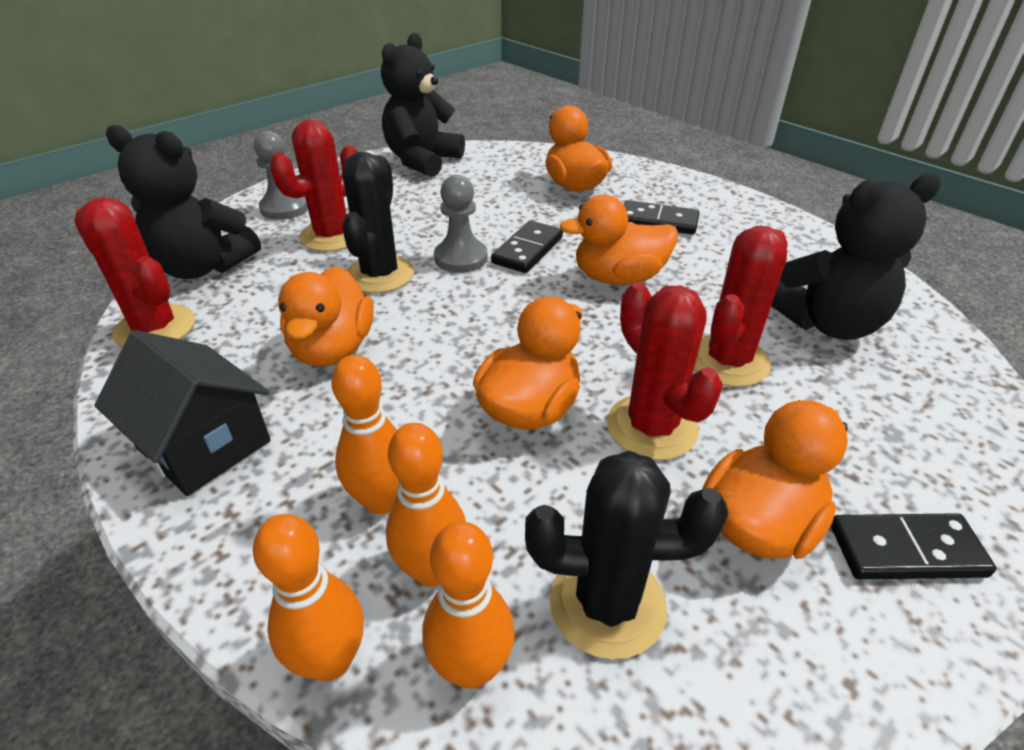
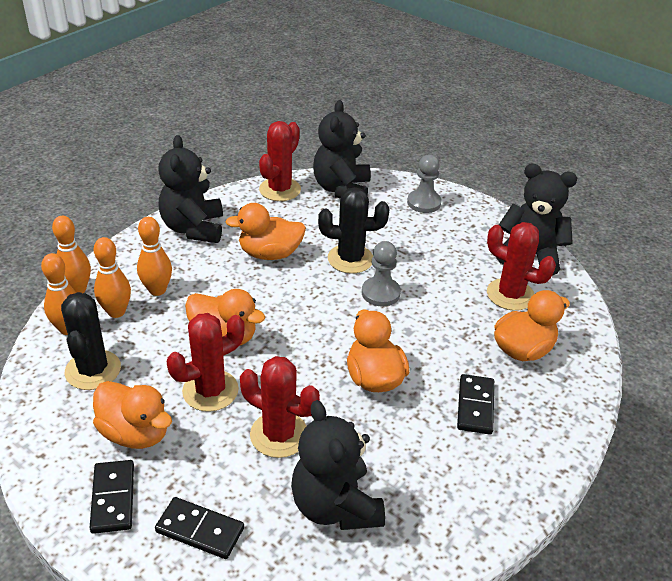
camera: 80 degrees right, 0 degrees up
(204, 444) = (193, 228): black house -> black teddy bear
(332, 236) = (393, 230): red cactus -> red cactus (510, 295)
(528, 250) = (401, 326): black domino -> black domino (200, 530)

